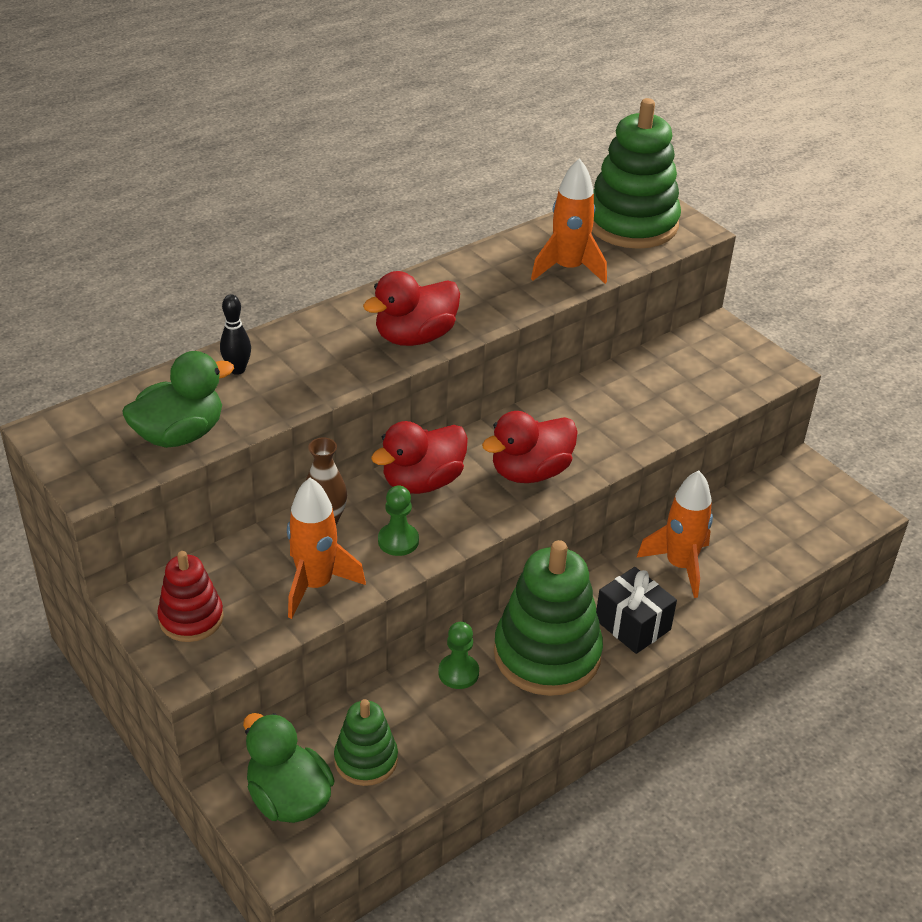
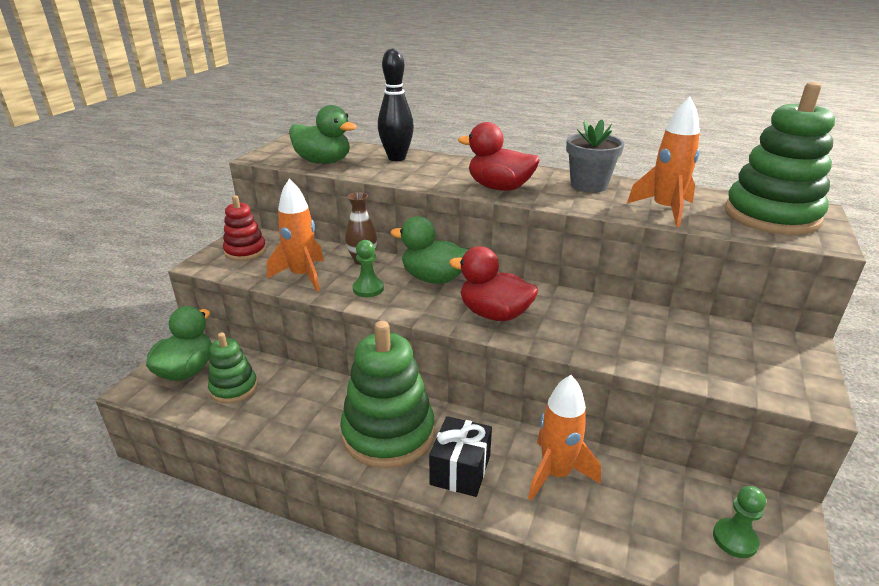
camera: 60 degrees right, 10 degrees down
(237, 370) = (396, 158): black bowling pin -> black bowling pin, size x1.73
(422, 481) = (433, 278): red duck -> green duck
(458, 673) = (337, 397): green pawn -> green pawn (735, 539)
(469, 278) = (588, 185): none -> grey flower pot

